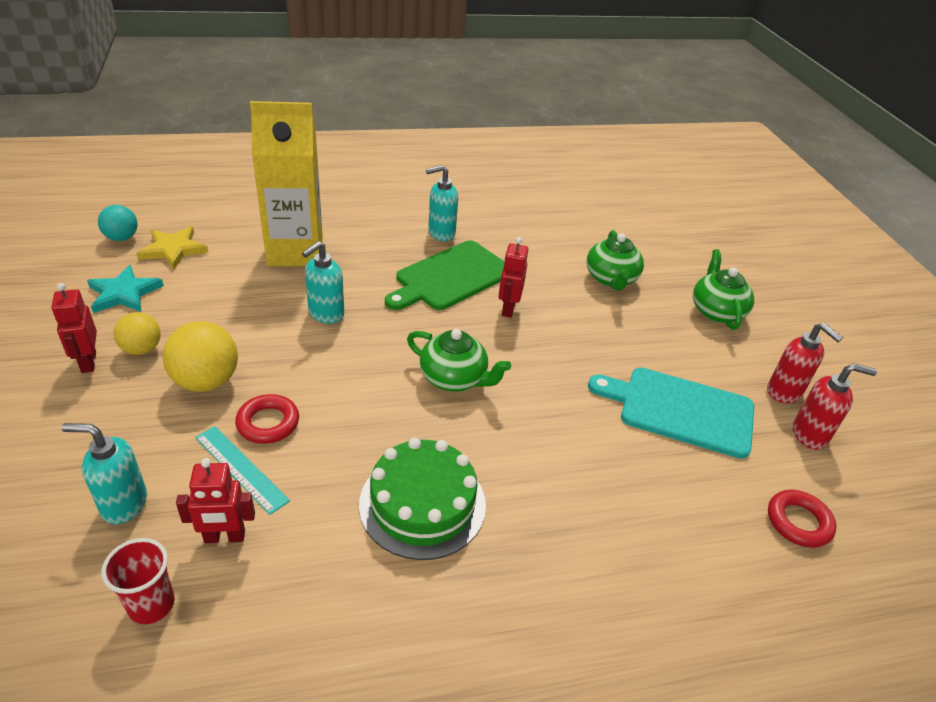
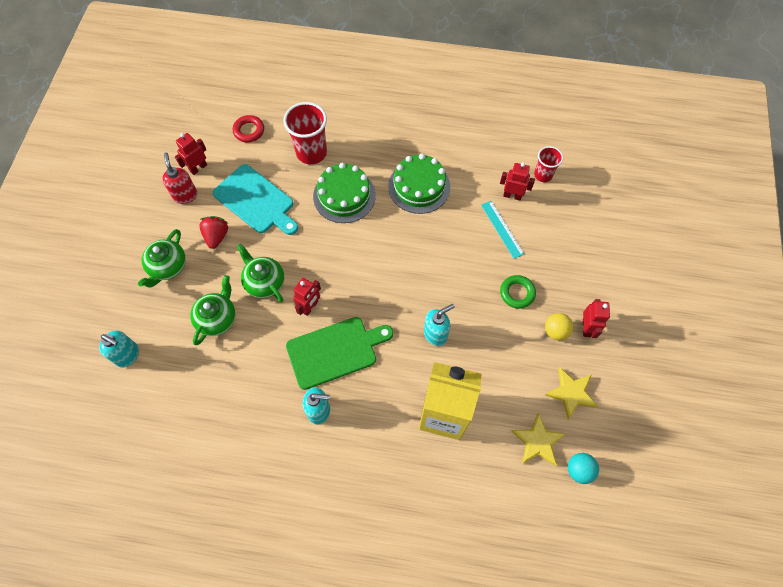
camera: 155 degrees left, 25 degrees up
(124, 293) = (571, 393): turquoise star -> yellow star
(124, 504) = (558, 224): turquoise soap dispenser -> turquoise soap dispenser (128, 355)
(206, 381) = (517, 293): yellow ball -> green ring
(268, 423) = (485, 253): red ring -> none
(454, 378) = (372, 257): green teapot -> green teapot (264, 282)
(549, 453) = (344, 196): none -> green cake
(657, 513) = (311, 153): none -> red cup
(691, 354) = (216, 236): none -> red strawberry
(810, 435) = (198, 168): red soap dispenser -> red robot

